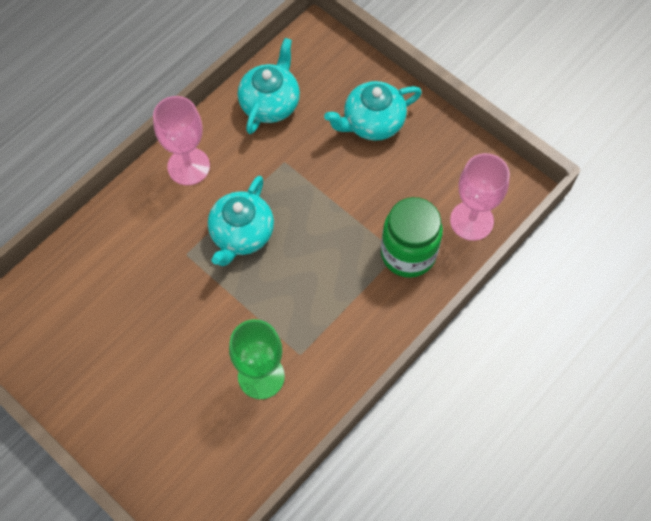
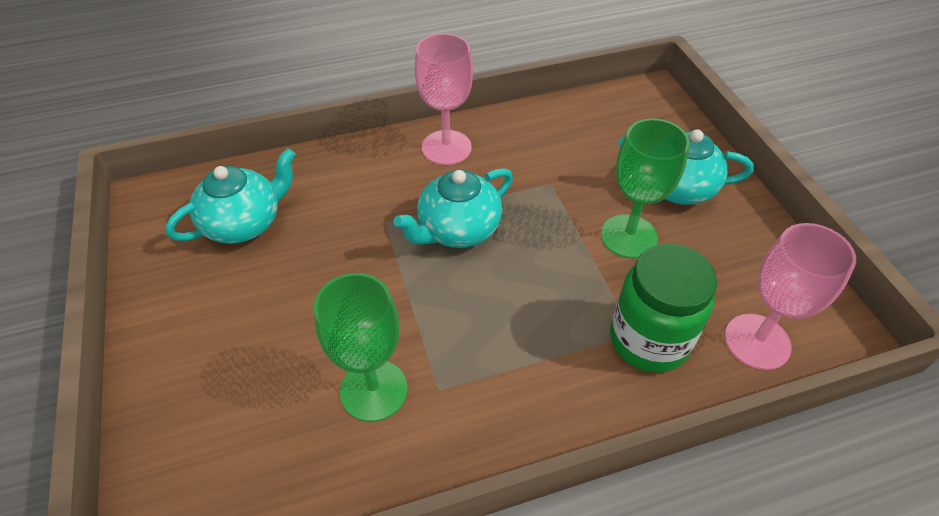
camera: 30 degrees right, 15 degrees down
(270, 103) = (568, 129): turquoise teapot -> turquoise teapot (244, 223)
(360, 180) = (628, 236): none -> green goblet

